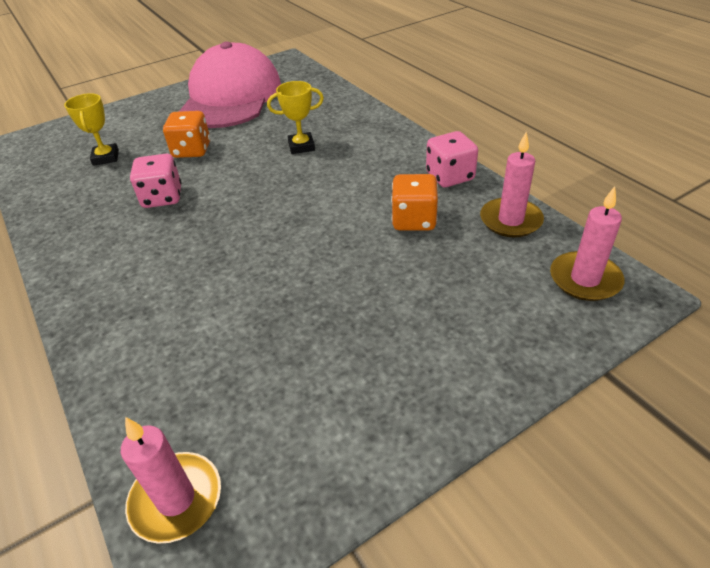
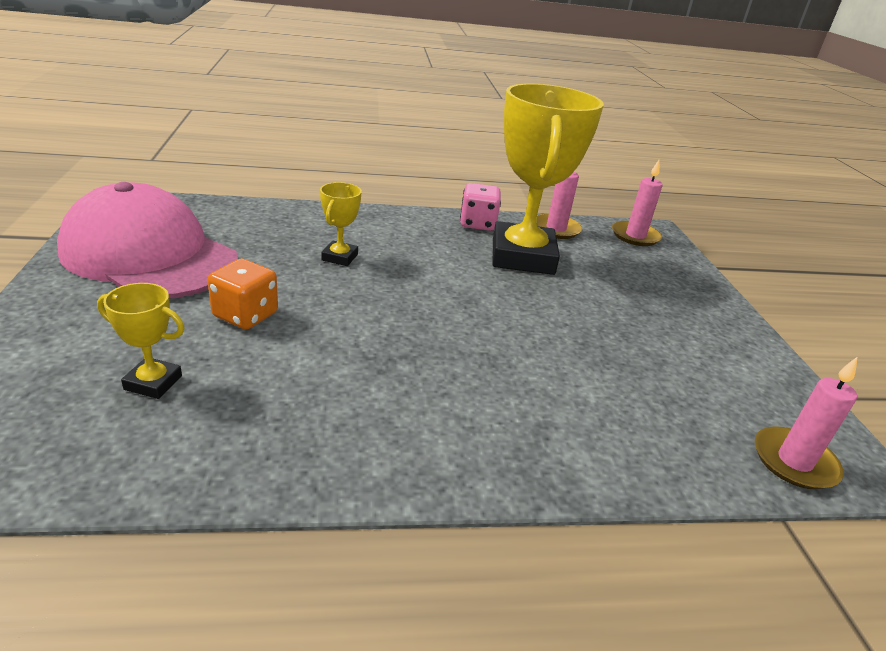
camera: 70 degrees left, 10 degrees down
(162, 197) = (331, 362): pink dice -> none
(414, 220) = (522, 256): orange dice -> yellow trophy

